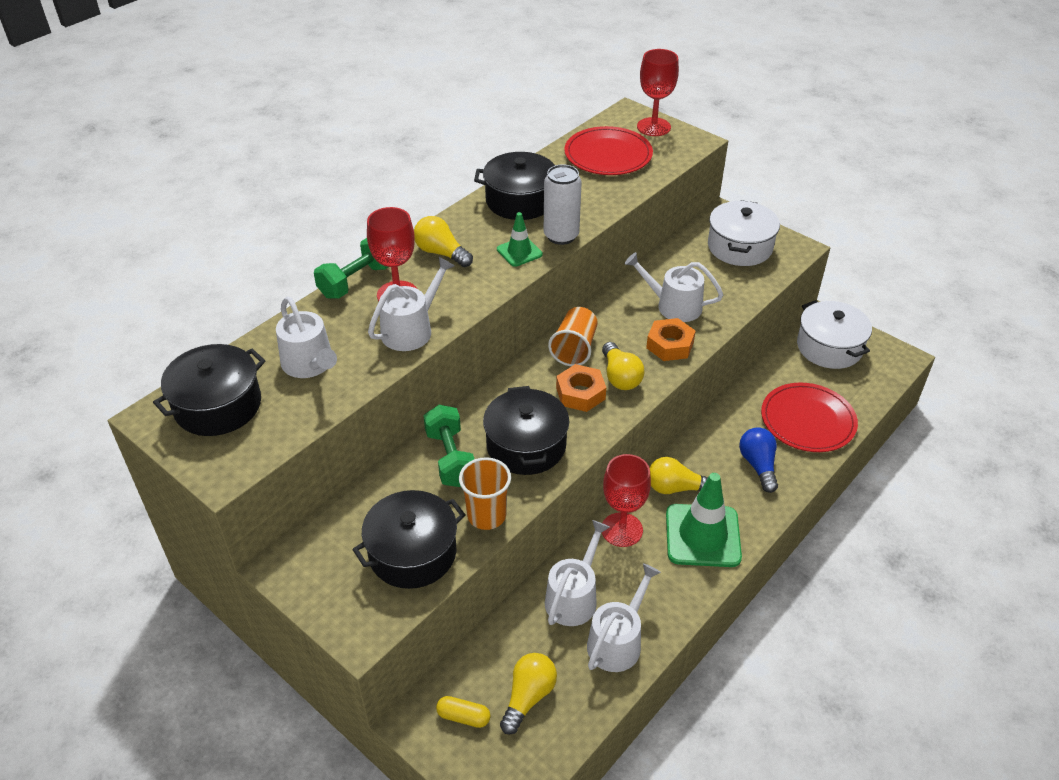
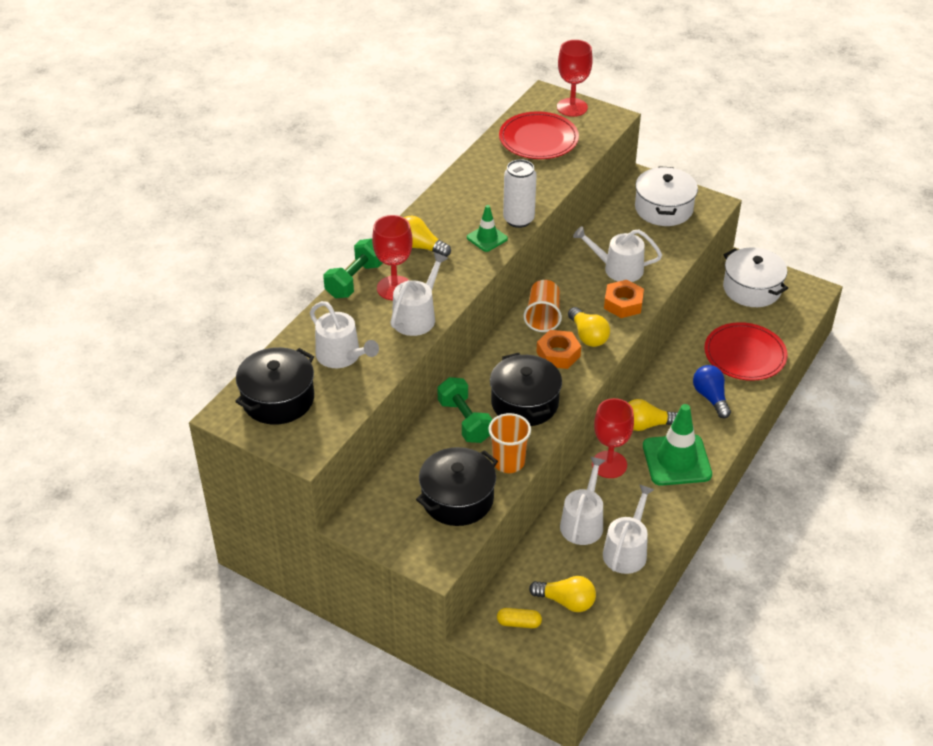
camera: 10 degrees left, 0 degrees up
(520, 201) = (473, 191): black pot -> none
(528, 697) = (566, 601): yellow light bulb -> yellow light bulb turned 90 degrees clockwise

